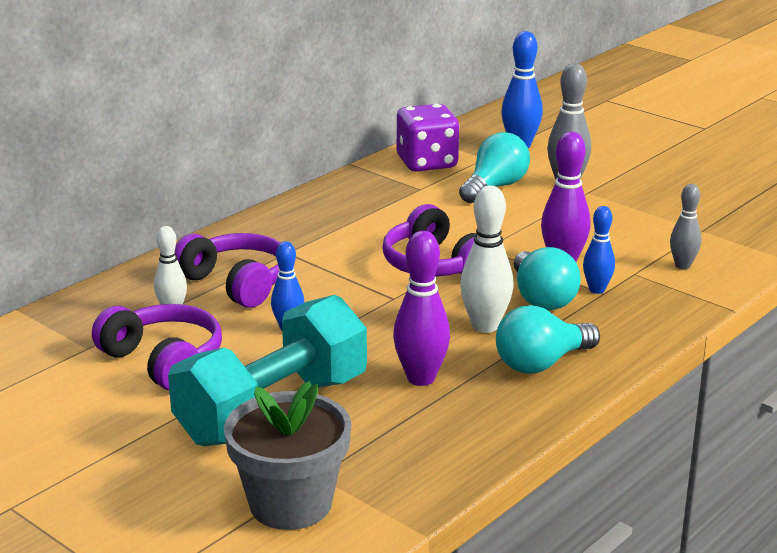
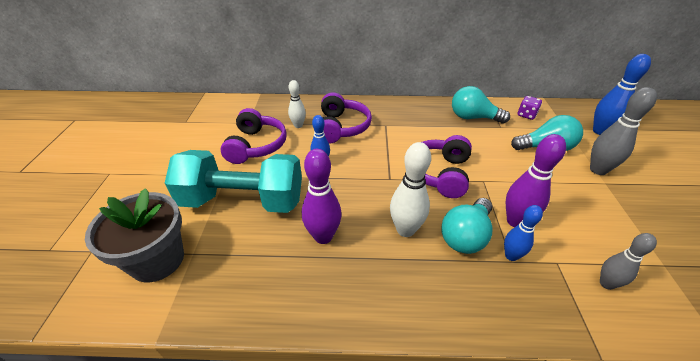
camera: 50 degrees right, 15 degrees up
(427, 163) = (526, 115): purple dice -> purple dice, size x0.51
(541, 363) = (395, 282): turquoise light bulb -> turquoise light bulb (473, 118)

